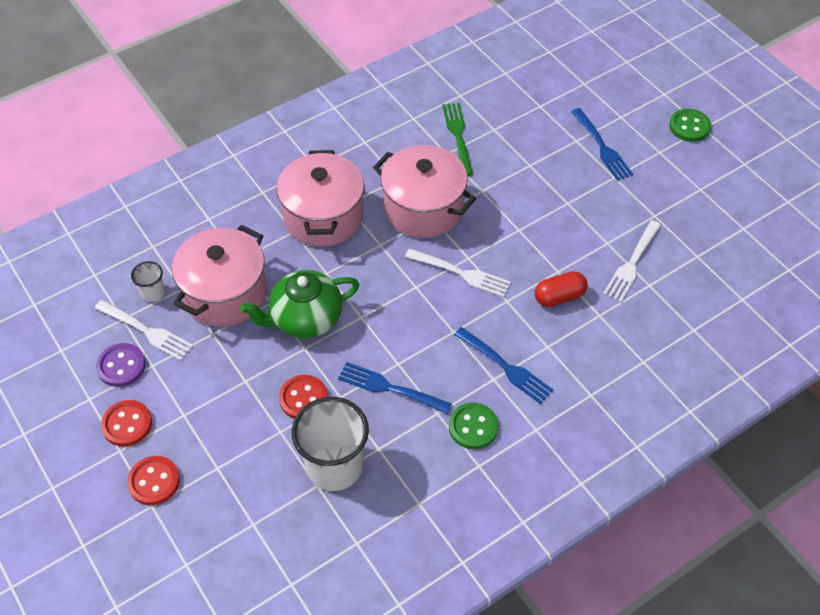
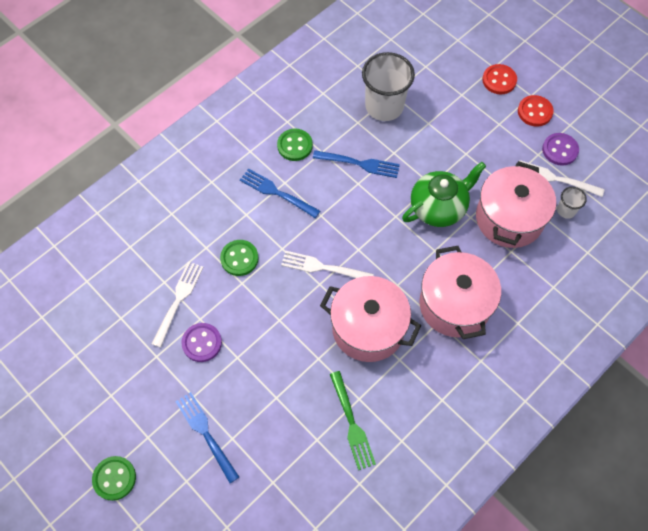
camera: 170 degrees right, 10 degrees up
(303, 398) = (419, 147): red button -> none
(559, 297) = (239, 258): red capsule -> green button
(605, 220) = (202, 343): none -> purple button

